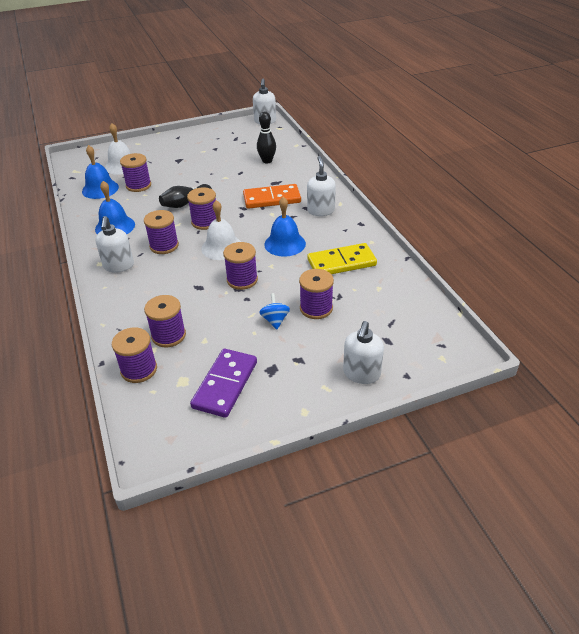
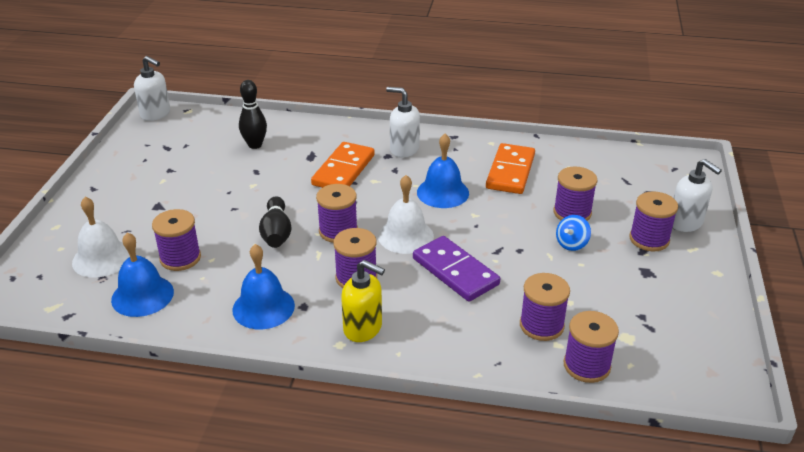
camera: 60 degrees left, 5 degrees down
(118, 266) = (363, 328): white soap dispenser -> yellow soap dispenser
(225, 384) = (651, 309): purple domino -> purple domino (455, 271)
(242, 280) = (483, 242): purple spool -> purple spool (649, 239)
(275, 320) = (571, 244): blue spinning top -> blue spinning top turned 75 degrees counterclockwise
(341, 262) = (510, 171): yellow domino -> orange domino

